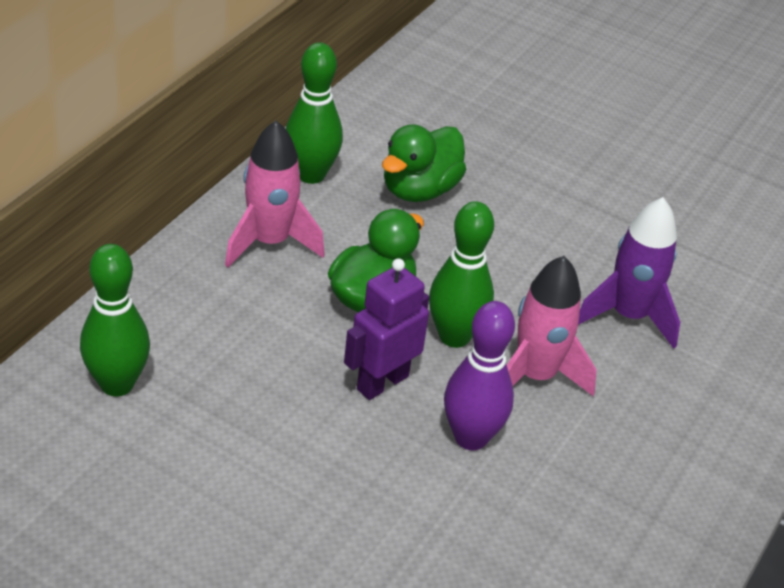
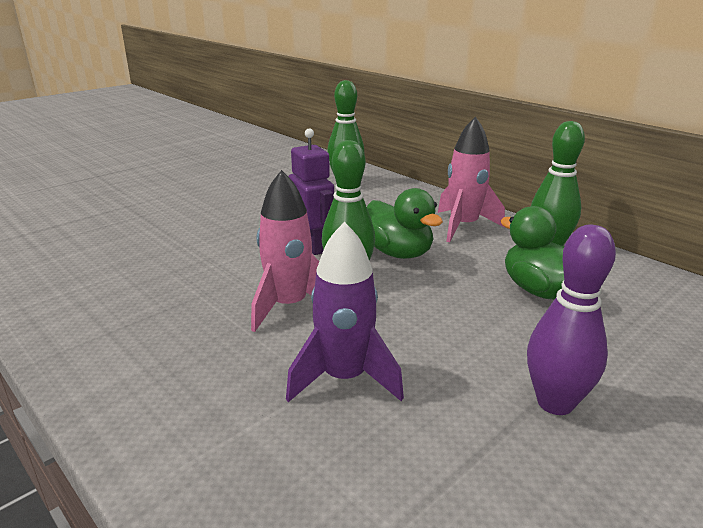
camera: 110 degrees right, 15 degrees down
(471, 437) = (244, 268): purple bowling pin -> purple bowling pin (555, 403)

